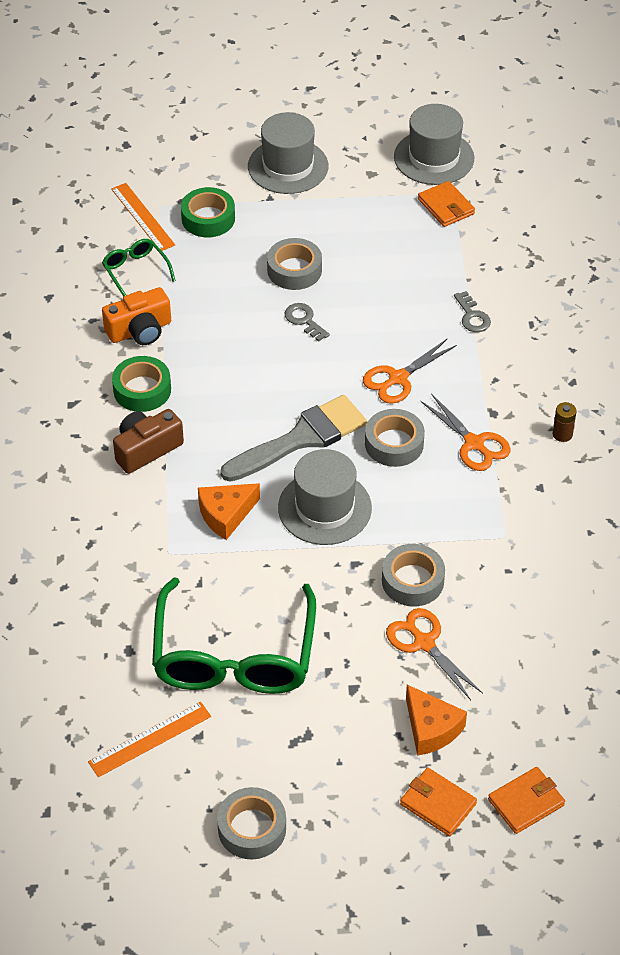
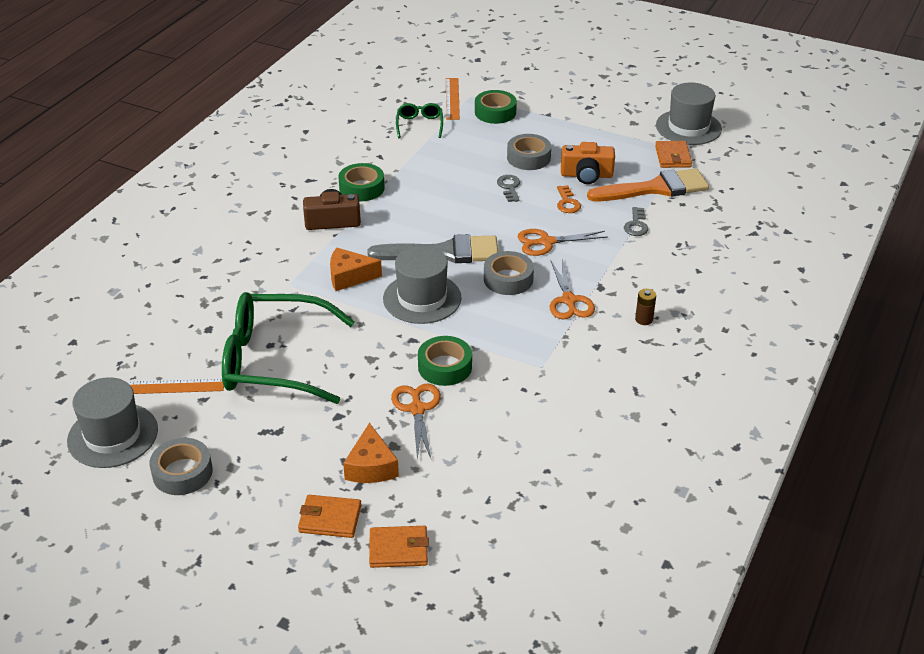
camera: 30 degrees right, 10 degrees down
(140, 330) = (392, 156): orange camera -> orange camera (586, 175)
(234, 655) = (275, 360): green glasses -> green glasses turned 60 degrees clockwise
(288, 166) = (577, 101): grey hat -> grey hat (113, 435)
(381, 316) = (567, 202): none -> orange key
(412, 581) = (445, 367): grey tape -> green tape
(438, 804) = (330, 519): orange wallet -> orange wallet turned 60 degrees counterclockwise
(458, 258) = (655, 188): none -> orange brush

